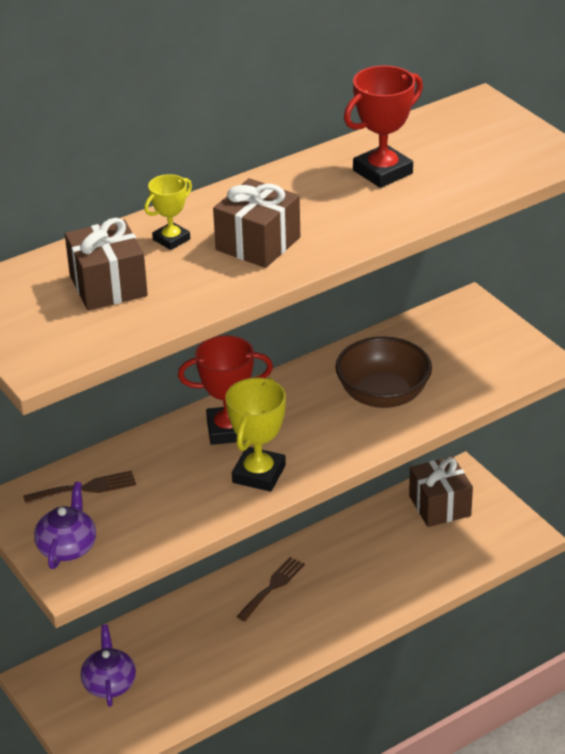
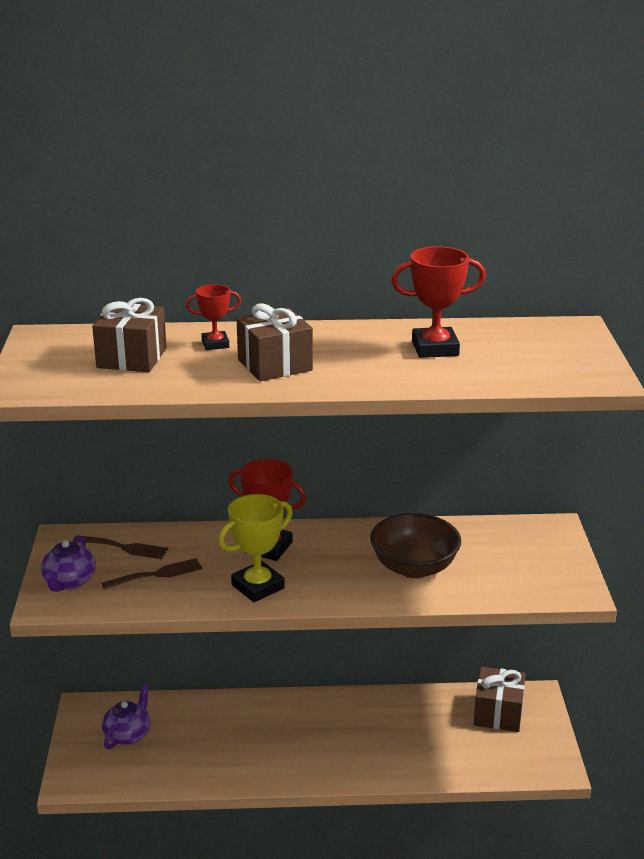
camera: 30 degrees right, 10 degrees down
(67, 547) = (69, 581): purple teapot -> purple teapot turned 150 degrees clockwise
(171, 239) = (215, 344): yellow trophy -> red trophy
(272, 587) = (309, 717): brown fork -> brown fork (157, 574)

